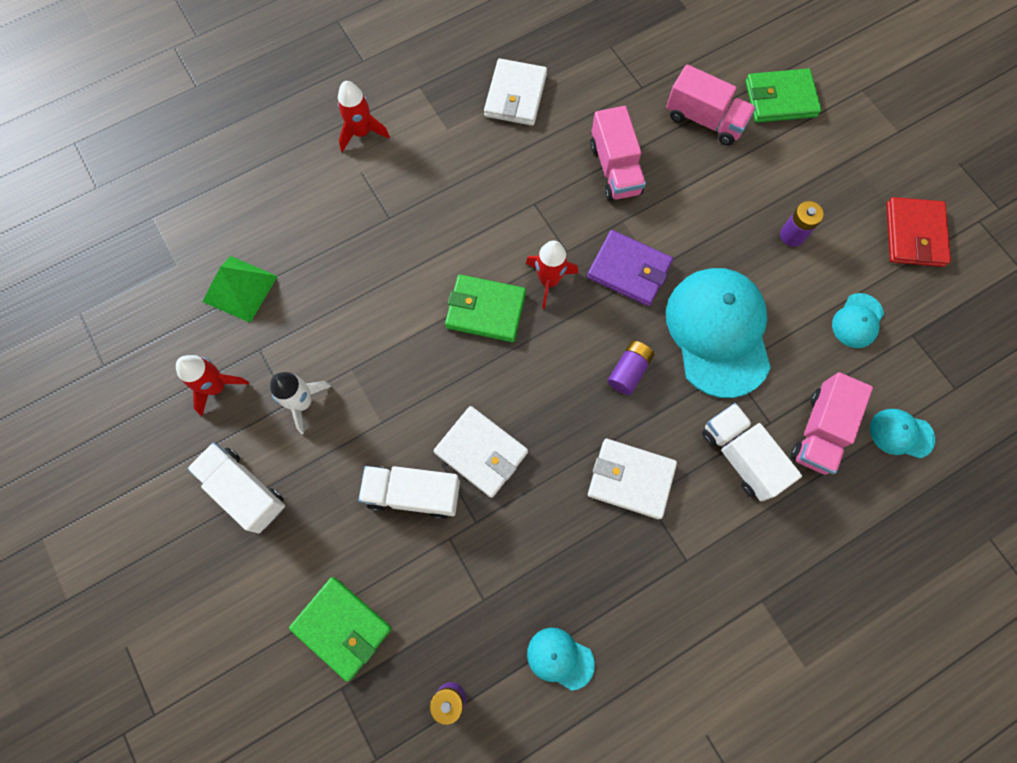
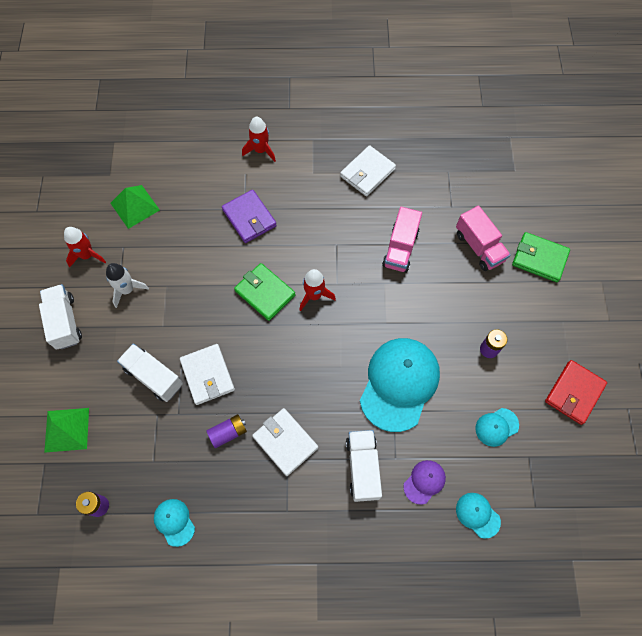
camera: 30 degrees right, 5 degrees down
(342, 627) = (67, 429): green wallet -> green pyramid
(629, 270) = (368, 315): purple wallet -> purple wallet (249, 218)
(629, 371) = (327, 376): purple battery -> purple battery (228, 433)
(820, 431) = (424, 482): pink truck -> purple cap

